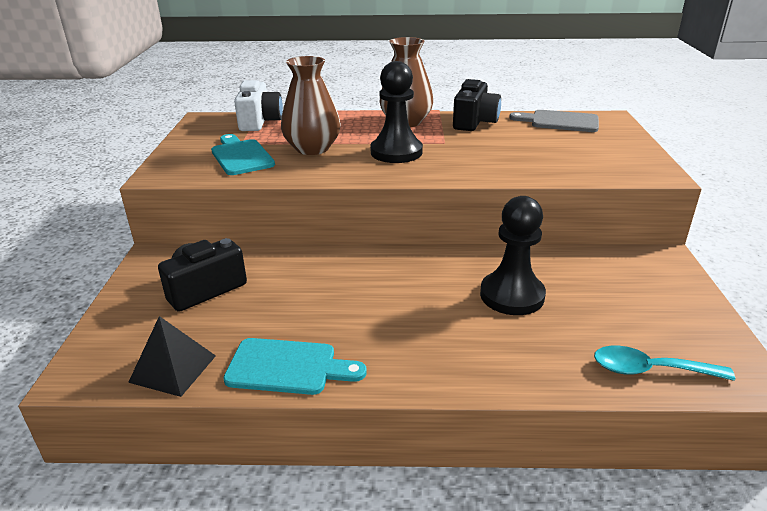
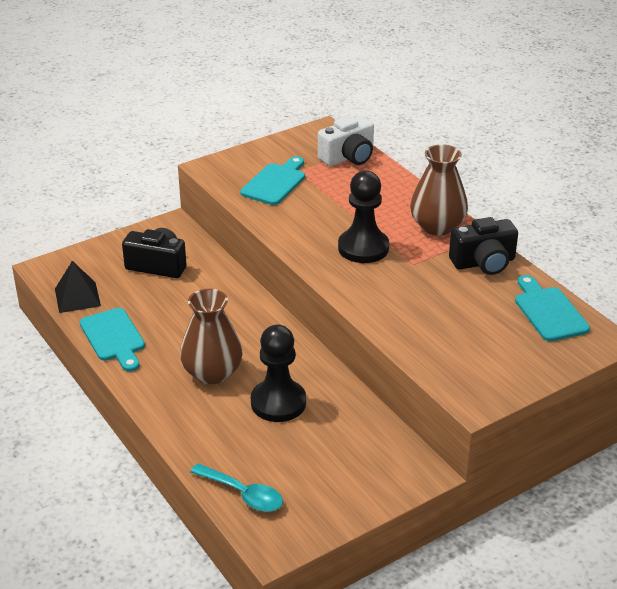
camera: 55 degrees right, 5 degrees up
(312, 148) = (325, 206): brown vase -> brown vase (212, 373)
(560, 121) = (548, 311): grey cutting board -> turquoise cutting board
(650, 370) = (243, 494): turquoise spoon -> turquoise spoon turned 150 degrees clockwise

